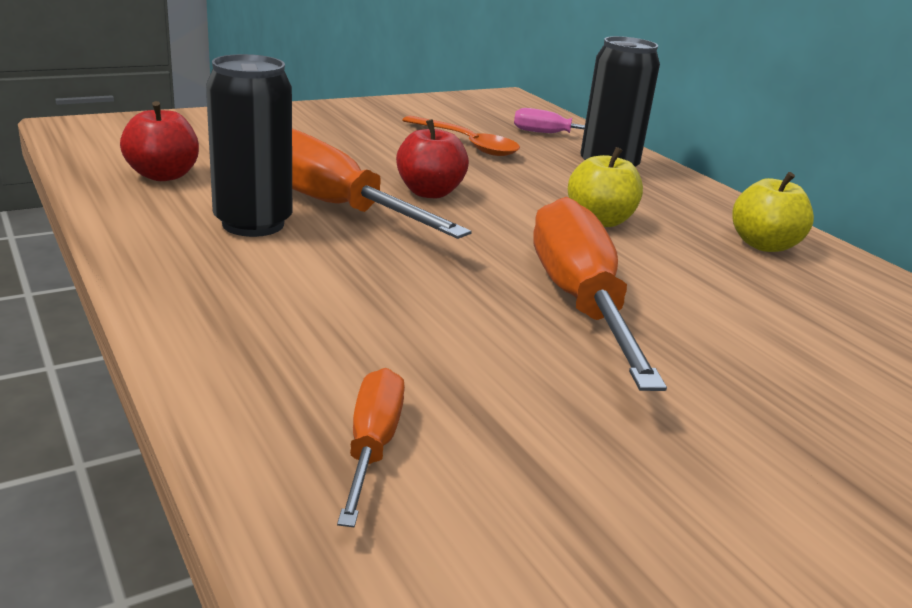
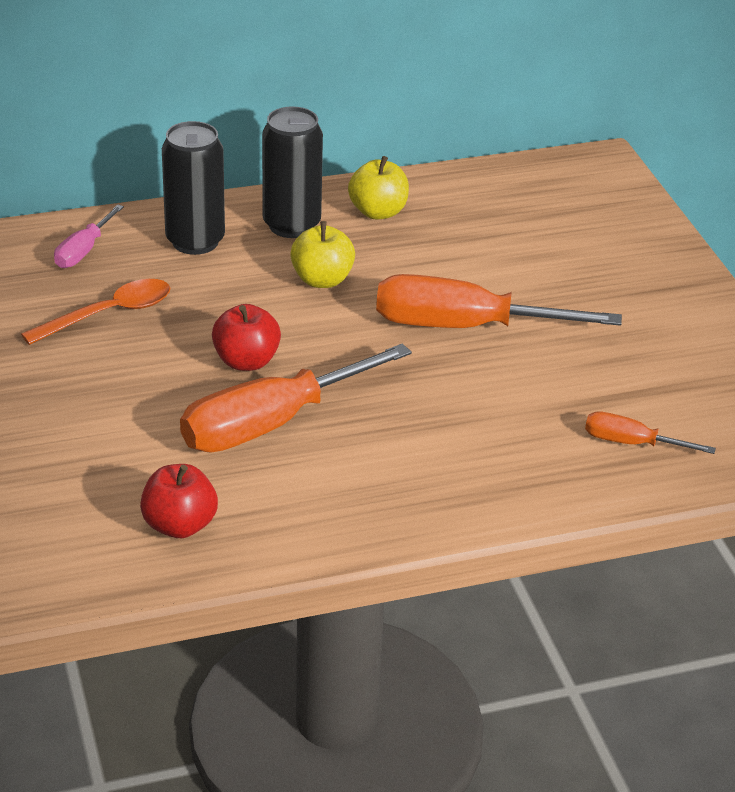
camera: 75 degrees left, 10 degrees up
(253, 224) = (310, 472): black can -> black can (291, 225)

